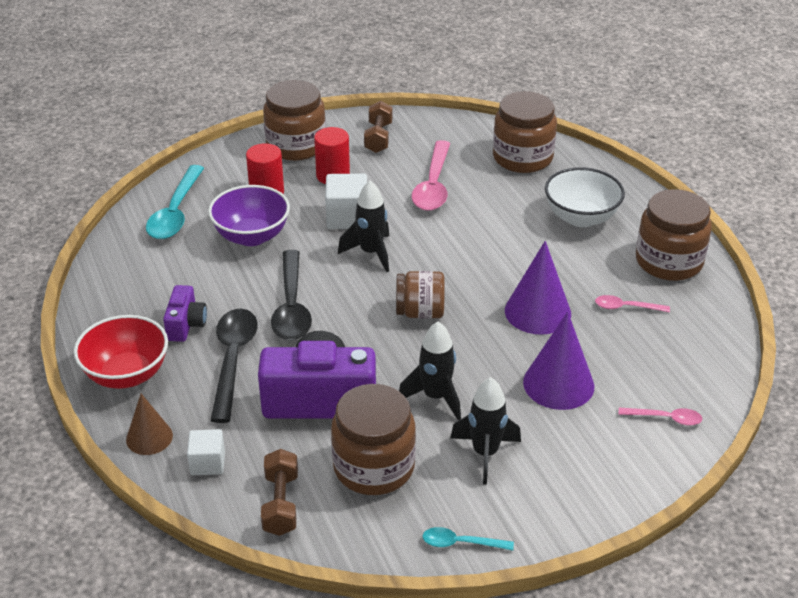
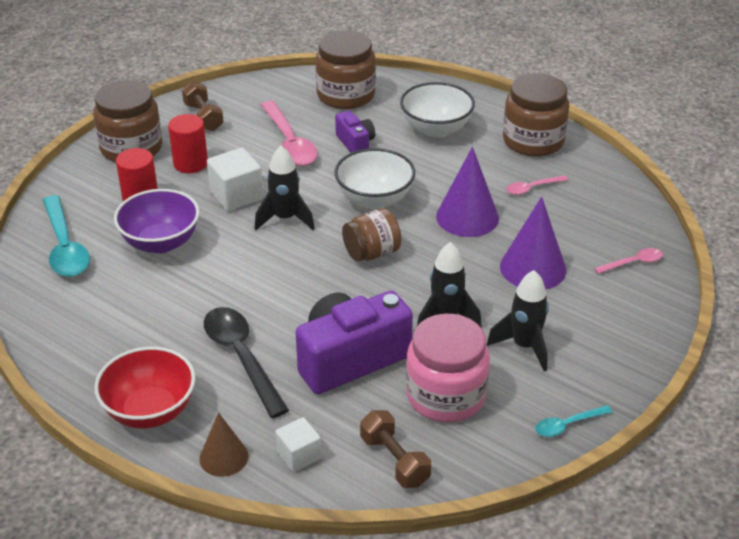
camera: 30 degrees left, 0 degrees up
(186, 325) = (168, 344): purple camera -> purple camera (355, 143)
(291, 307) = (254, 291): black spoon -> none
(374, 467) = (445, 395): brown jar -> pink jar
(465, 264) = (374, 199): none -> white bowl

